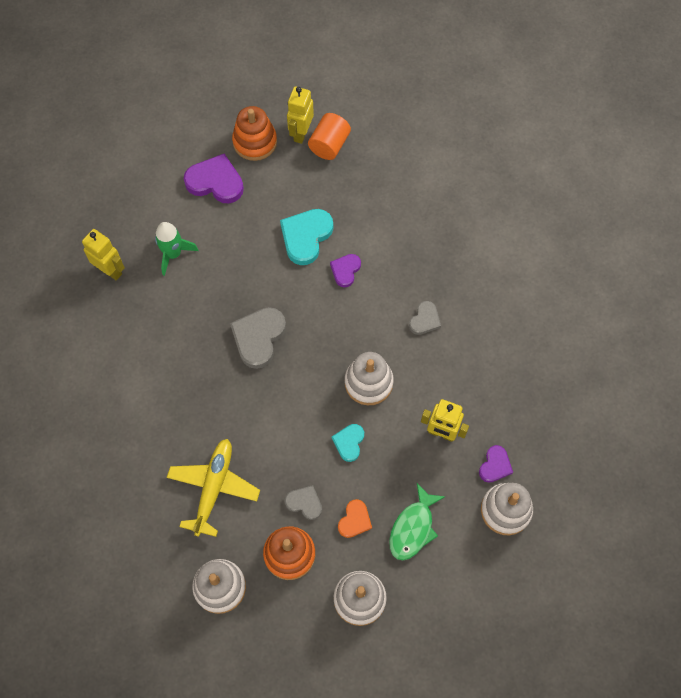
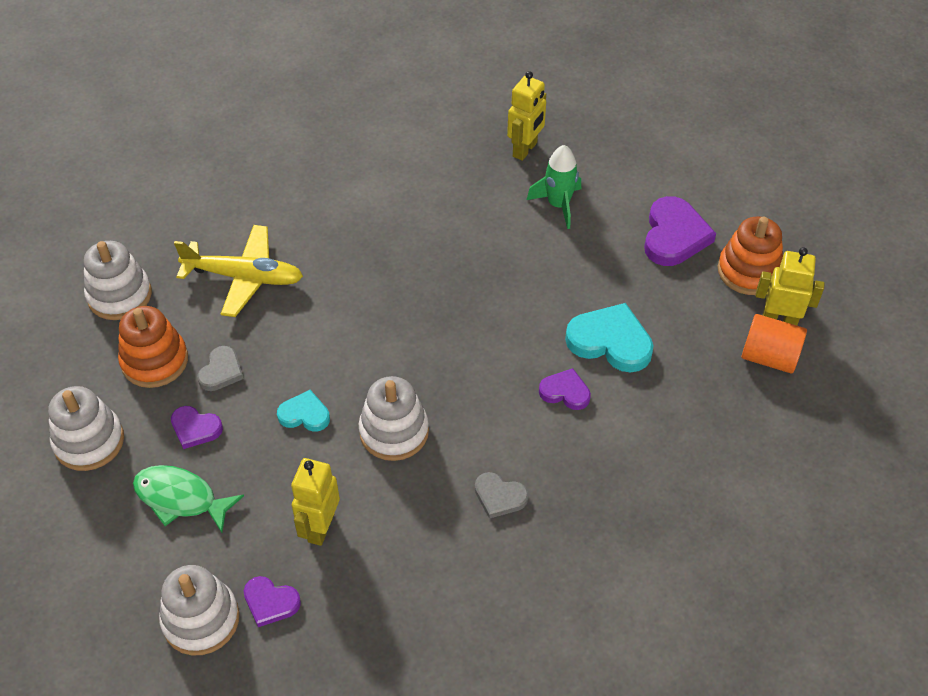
camera: 85 degrees right, 15 degrees down
(258, 338) = (450, 302): grey heart -> none
(354, 520) = (195, 428): orange heart -> purple heart

